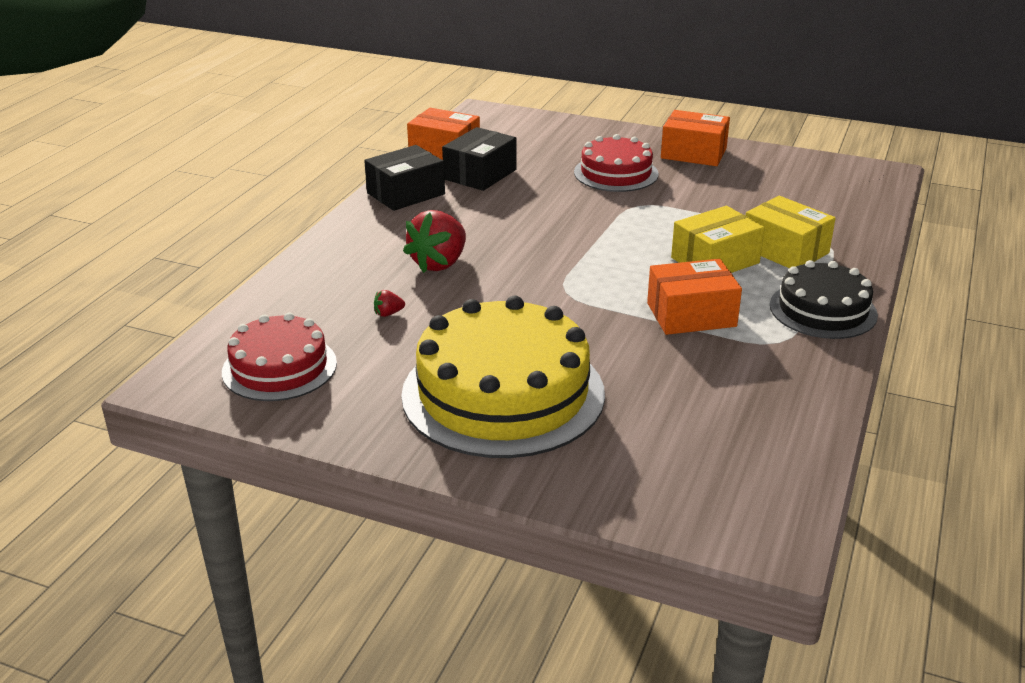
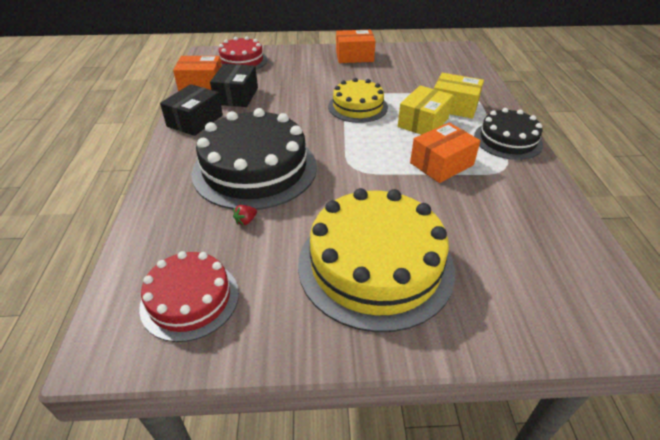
camera: 25 degrees left, 10 degrees up
(439, 263) = (255, 169): red strawberry -> black cake
(616, 173) = (320, 77): red cake -> red cake (242, 61)
(636, 221) = (357, 107): none -> yellow cake

